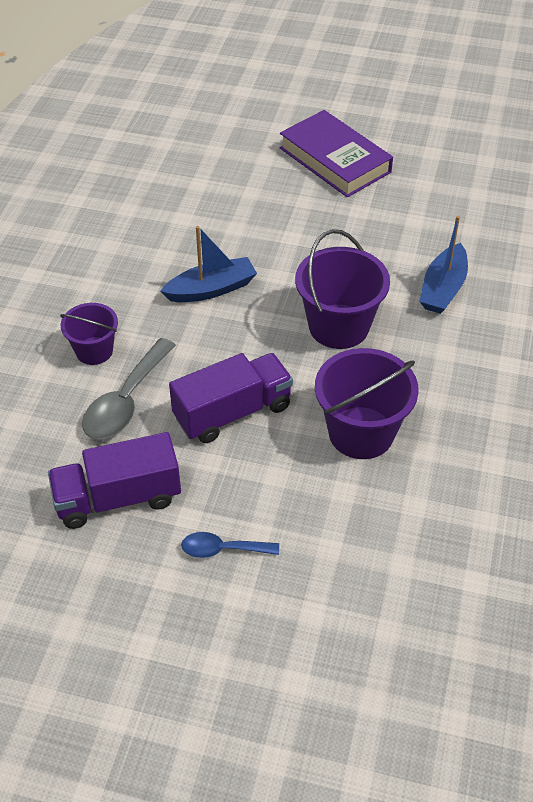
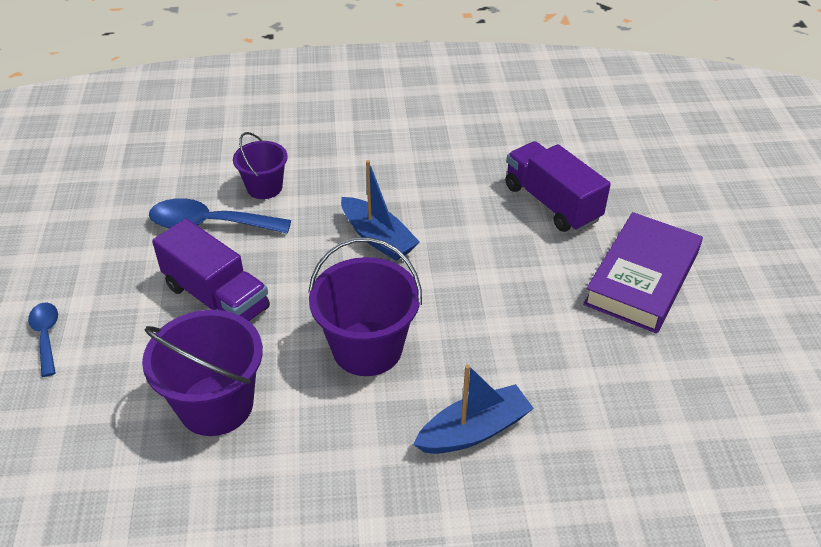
camera: 70 degrees right, 5 degrees down
(118, 498) = (96, 252): purple truck -> purple truck (552, 203)
(126, 401) = (209, 224): grey spoon -> blue spoon
(443, 289) = (474, 430): blue boat -> blue boat turned 150 degrees clockwise

